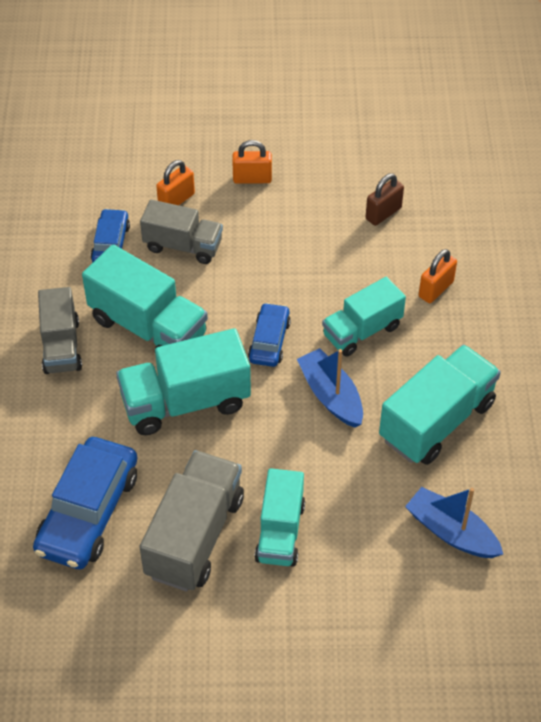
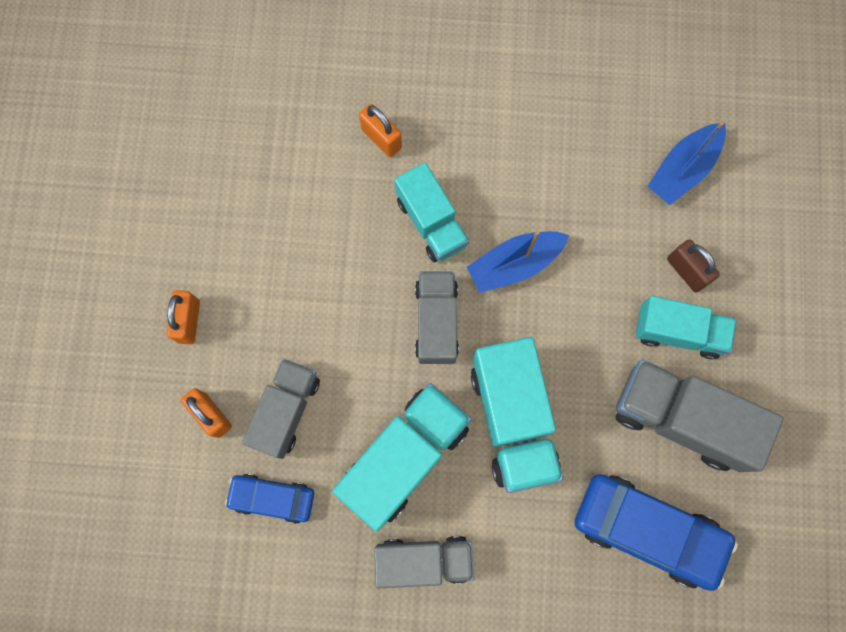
camera: 85 degrees left, 25 degrees up
(269, 341) = (436, 322): blue car -> grey truck
(383, 213) = (264, 178): brown padlock -> brown padlock (686, 271)
(437, 421) = (553, 163): turquoise truck -> none

